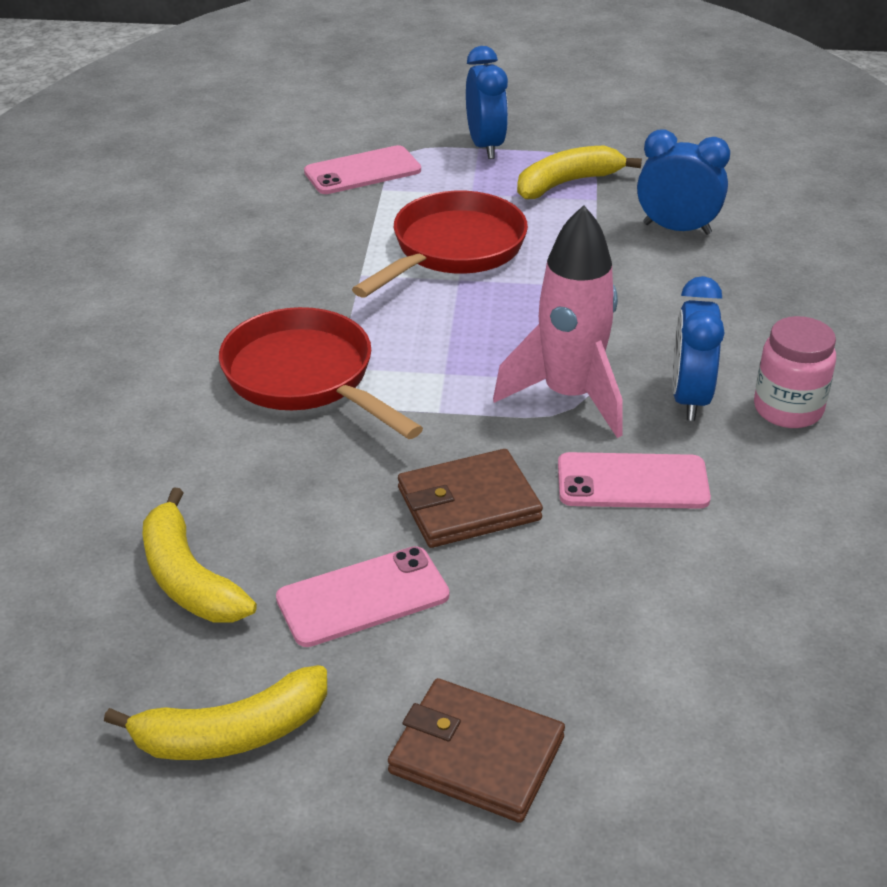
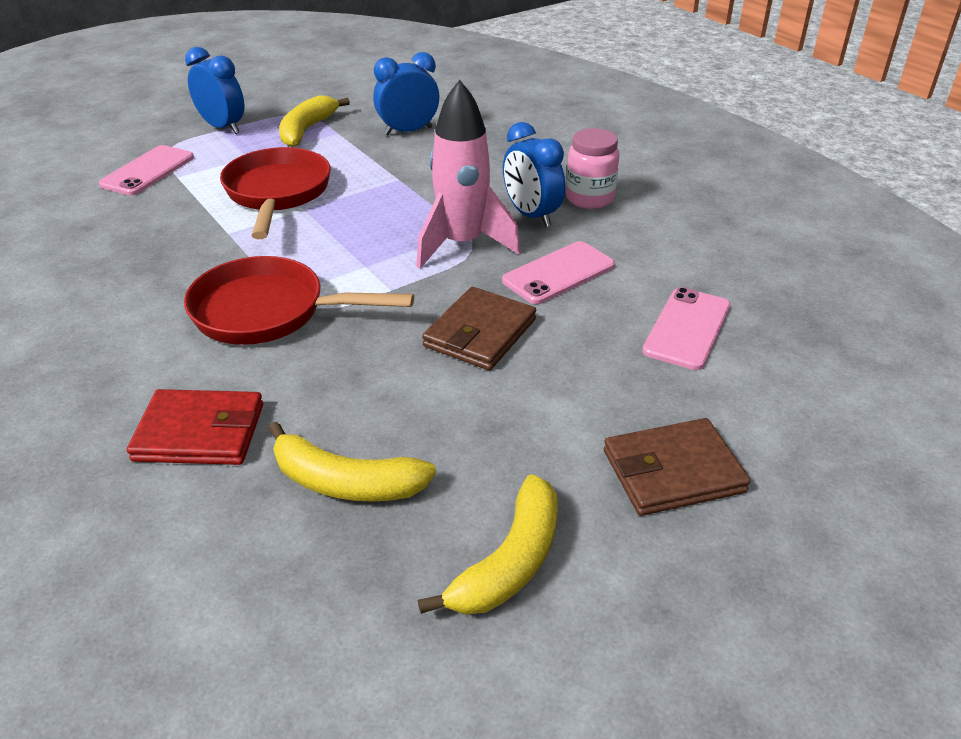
camera: 40 degrees left, 0 degrees up
(132, 465) = (199, 432): none -> red wallet
(362, 597) = (484, 423): pink phone -> pink phone (687, 328)

